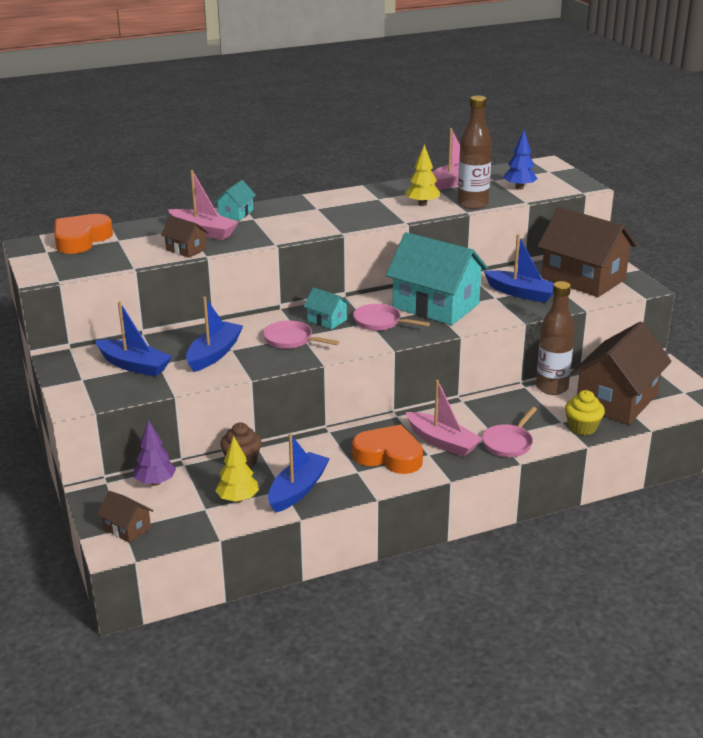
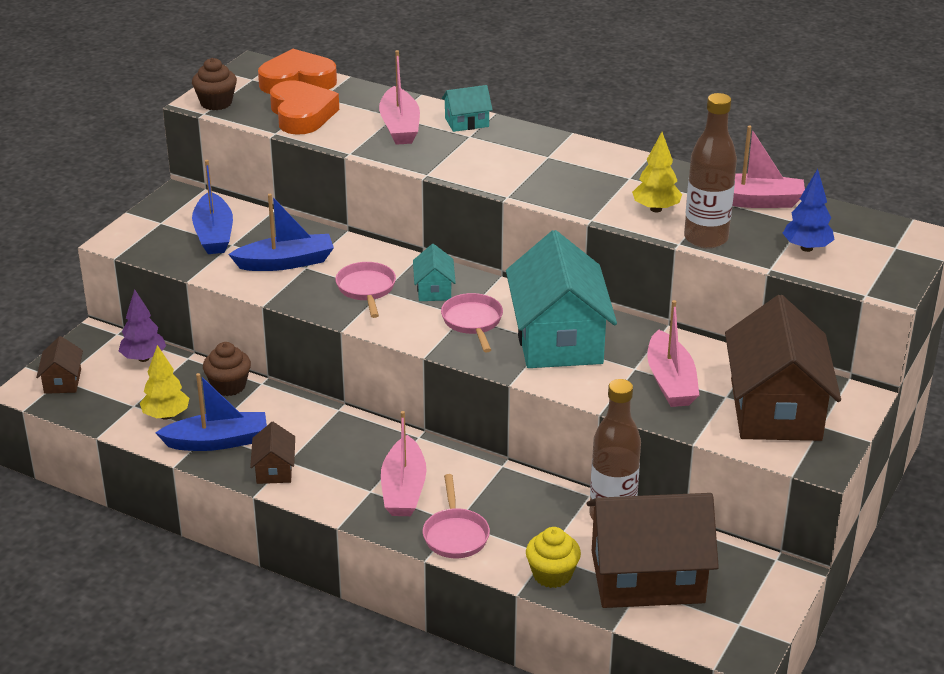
camera: 50 degrees right, 5 degrees up
(53, 272) = (216, 103): none -> brown cupcake
(186, 249) = (348, 137): brown house -> brown house (274, 469)
(389, 456) = (338, 467): orange heart -> orange heart (301, 114)
(509, 443) = (455, 535): pink pan -> pink pan turned 90 degrees counterclockwise
(521, 293) = (670, 381): blue boat -> pink boat

